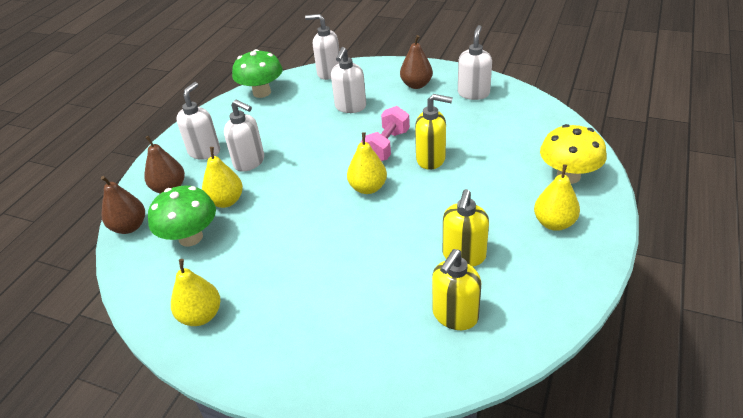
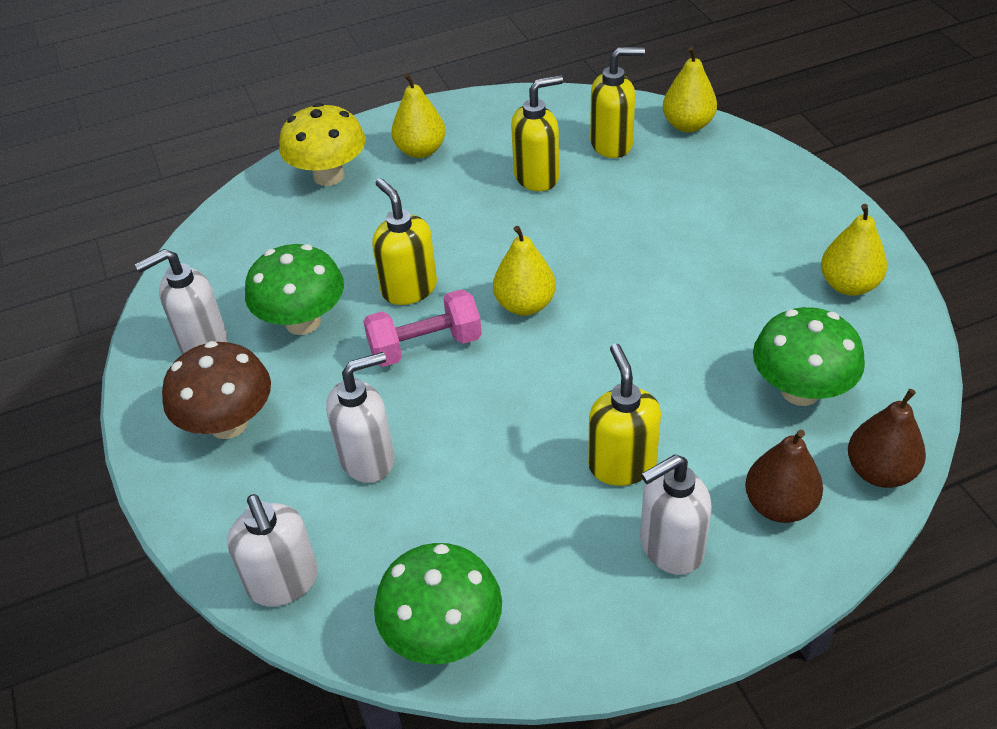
camera: 135 degrees left, 5 degrees up
(226, 201) = (712, 415): yellow pear -> yellow pear (687, 125)
(249, 162) = (622, 464): white soap dispenser -> yellow soap dispenser
(416, 85) = (228, 423): brown pear -> brown mushroom
(451, 121) = (303, 322): none -> green mushroom

